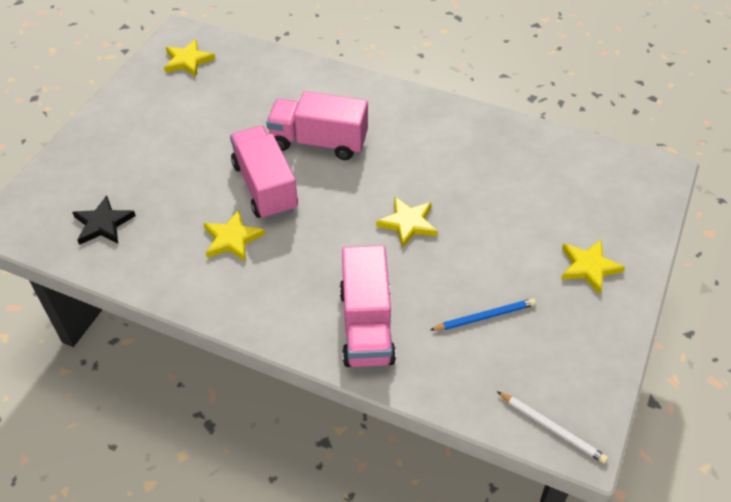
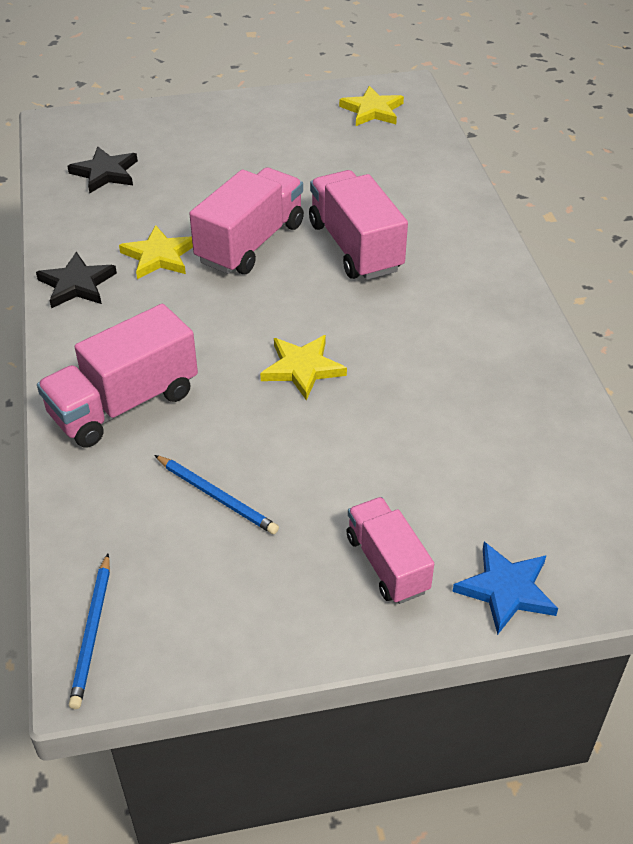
camera: 55 degrees right, 5 degrees down
(218, 297) = (77, 284): none -> black star
(552, 428) = (92, 632): white pencil -> blue pencil
(588, 267) = (387, 564): yellow star -> pink truck
(636, 230) = (506, 590): none -> blue star

